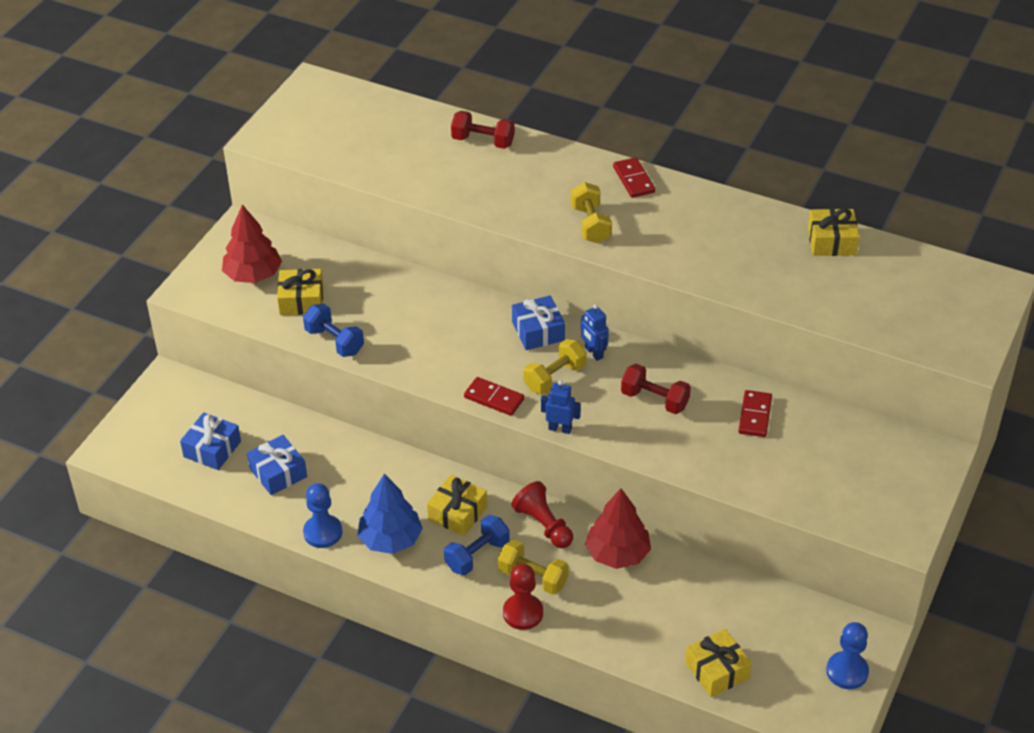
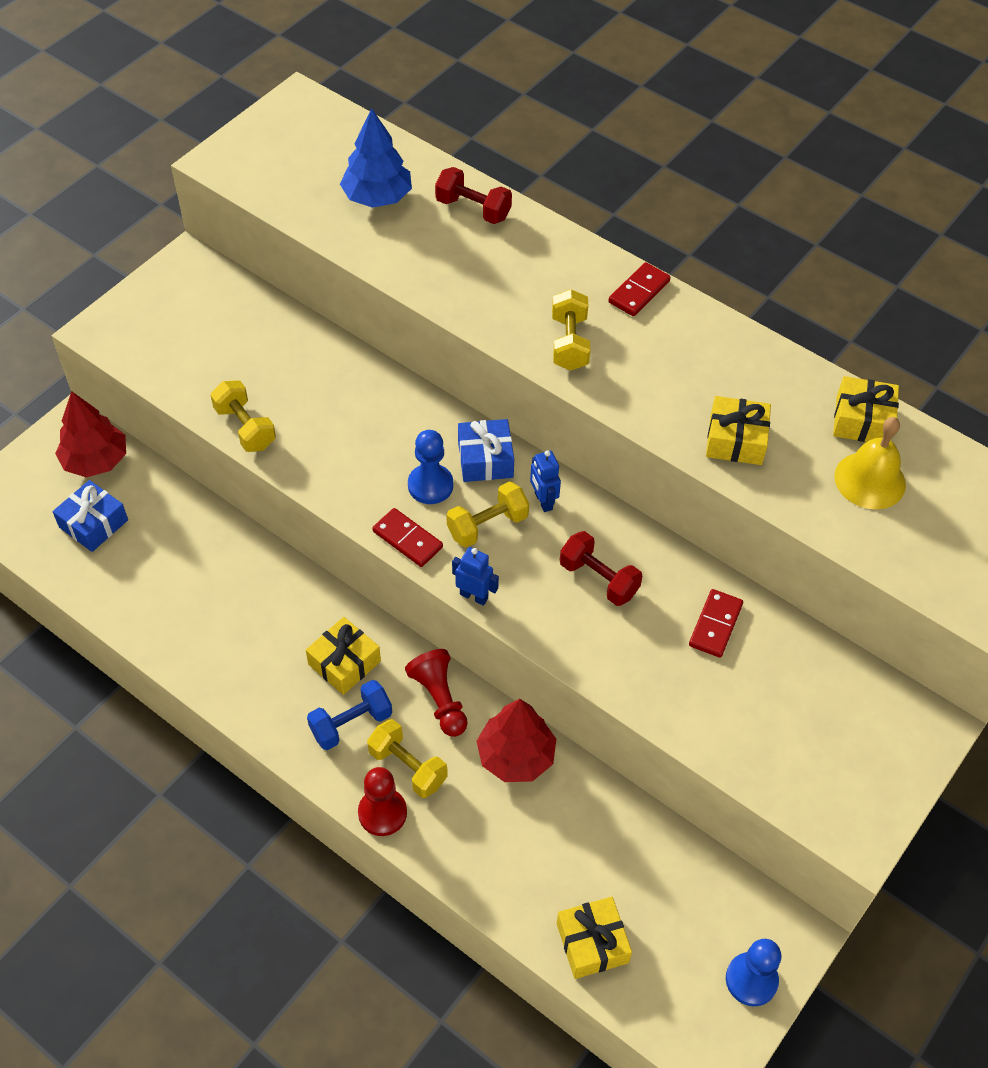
camera: 10 degrees right, 10 degrees up
(253, 275) = (180, 324): red tree -> red tree (95, 460)
(278, 473) = (157, 569): blue gift -> none
(301, 300) = (224, 367): yellow gift -> yellow gift (735, 440)
(323, 532) = (184, 657): blue pawn -> blue pawn (430, 485)
(334, 341) = (245, 428): blue dumbbell -> yellow dumbbell
(390, 539) = (258, 681): blue tree -> blue tree (377, 197)
(633, 180) = (639, 292): red domino -> red domino turned 45 degrees clockwise
(848, 281) = (870, 480): none -> yellow bell

